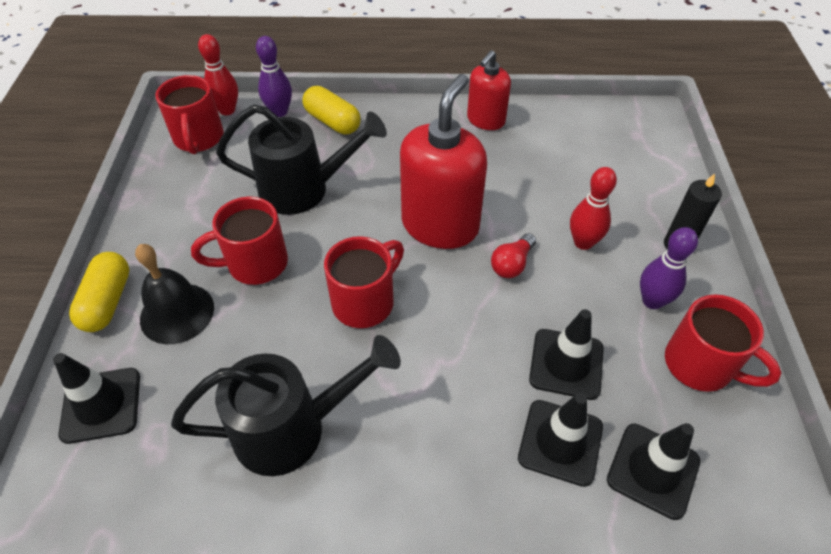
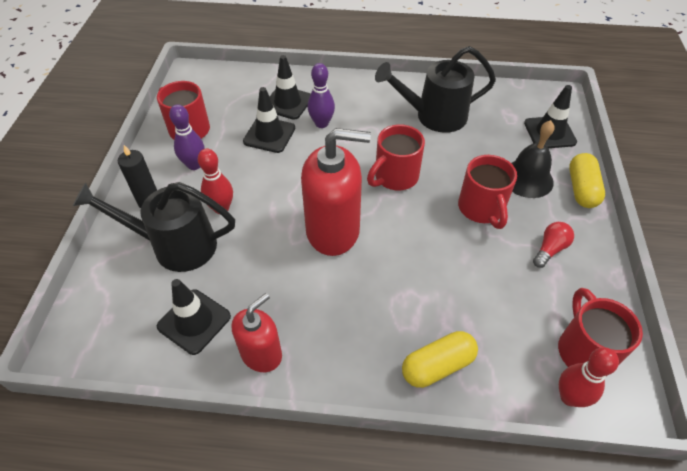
camera: 175 degrees left, 0 degrees up
(255, 264) = (481, 209): red mug -> red mug turned 90 degrees clockwise
(279, 112) = (504, 388): purple bowling pin -> purple bowling pin (321, 123)
(305, 189) = (454, 275): black watering can -> black watering can (174, 245)
(332, 121) = (437, 366): yellow capsule -> yellow capsule turned 75 degrees counterclockwise
(440, 225) = (333, 230): red soap dispenser -> red soap dispenser turned 120 degrees counterclockwise
(512, 264) = (283, 195): red light bulb -> red light bulb (550, 249)
(653, 470) = (245, 90): black traffic cone -> black traffic cone (194, 321)

